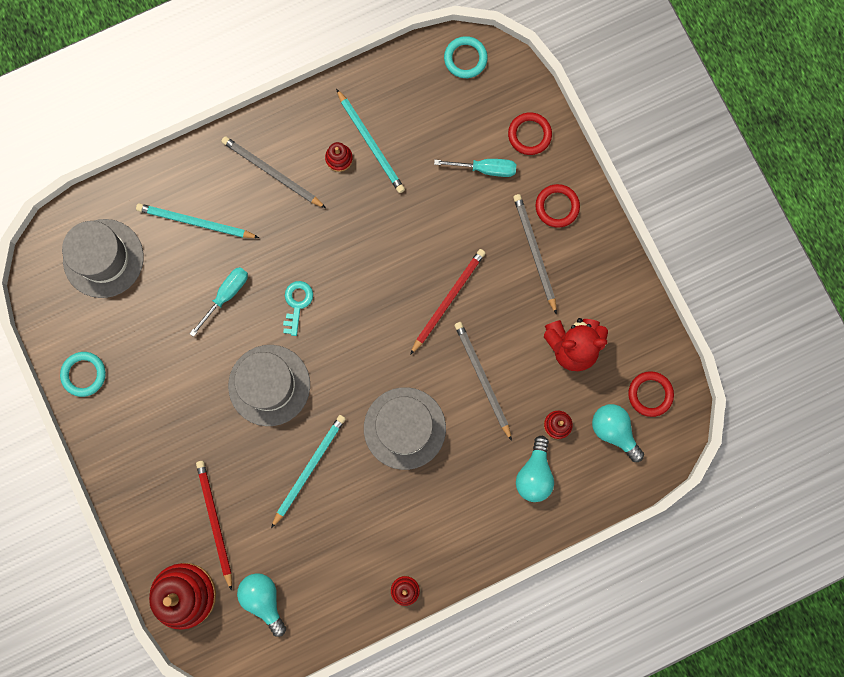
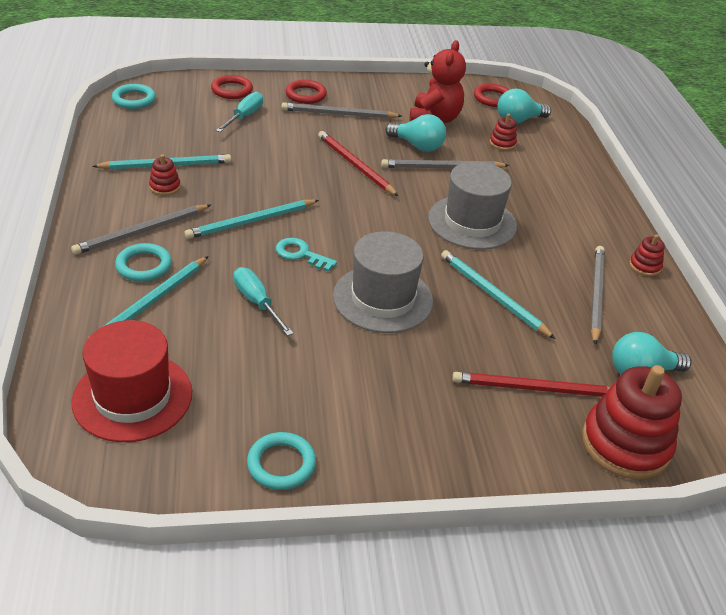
camera: 75 degrees left, 40 degrees down
(103, 258) = (132, 397): grey hat -> red hat
(232, 196) = (144, 266): none -> turquoise ring
(322, 248) = (251, 221): none -> turquoise pencil
(346, 553) = (596, 294): none -> grey pencil
(534, 474) = (544, 165): turquoise light bulb -> turquoise light bulb (417, 146)

